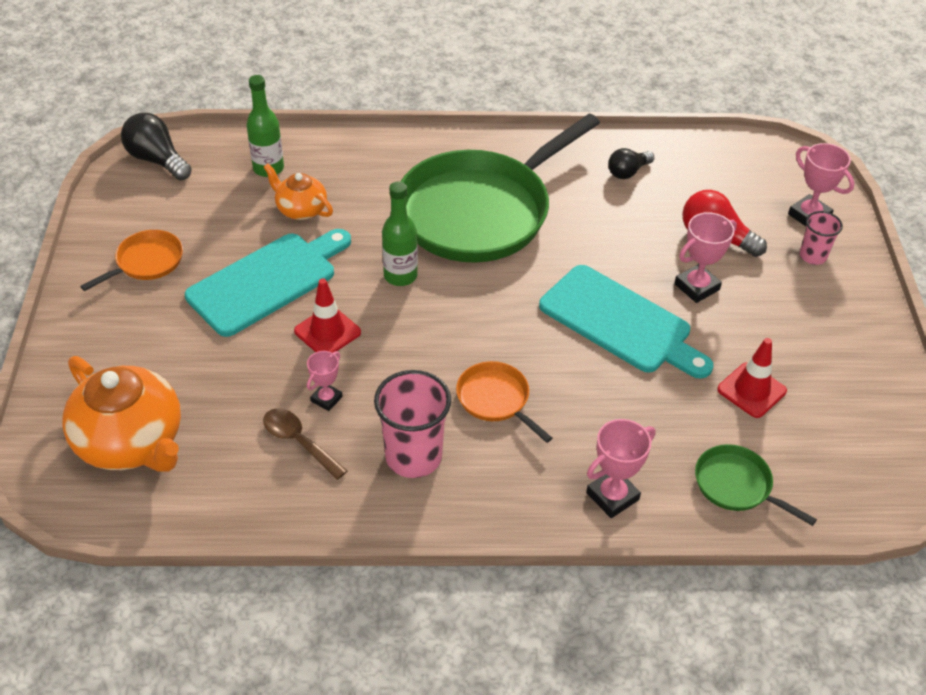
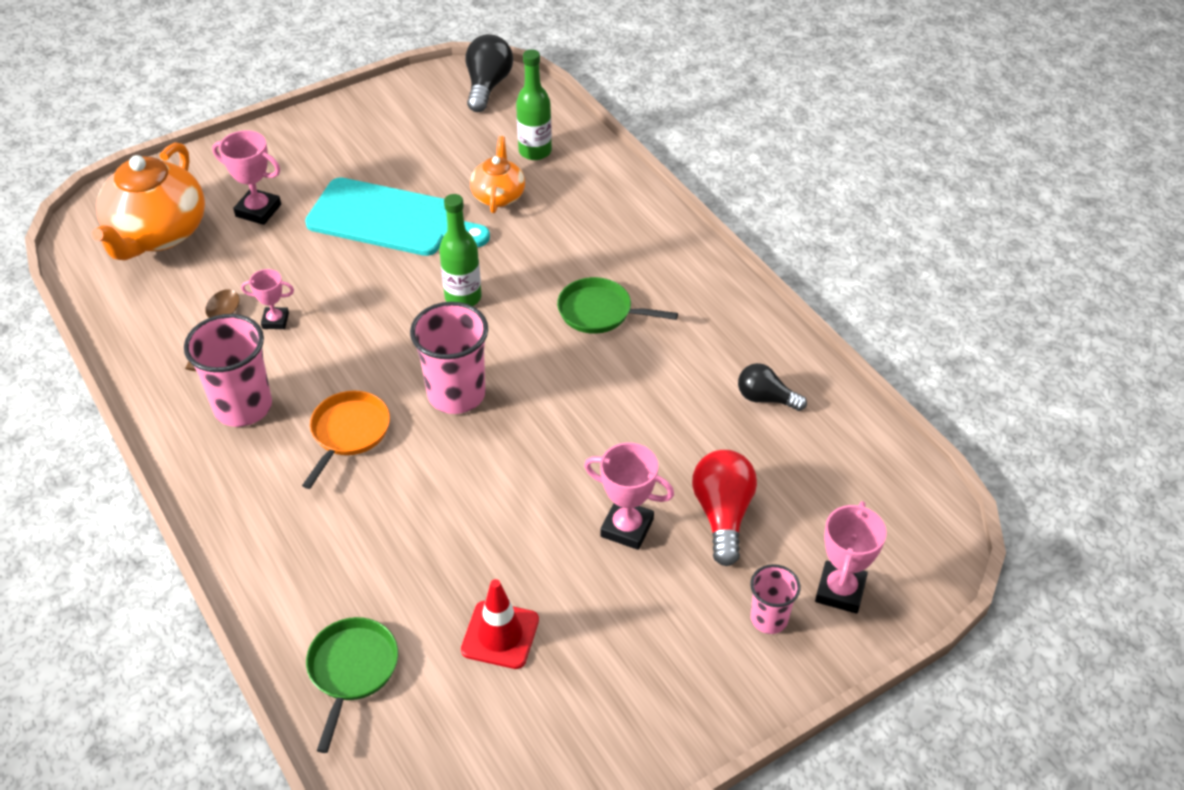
camera: 60 degrees right, 0 degrees up
(146, 262) = (359, 142): orange pan -> none
(327, 332) = (356, 284): red traffic cone -> none
(480, 211) = (599, 312): green pan -> green pan, size x0.42
(503, 321) = (456, 394): none -> pink cup
(612, 496) = (278, 570): pink trophy -> pink trophy (258, 210)
(620, 322) = (522, 484): turquoise cutting board -> none

